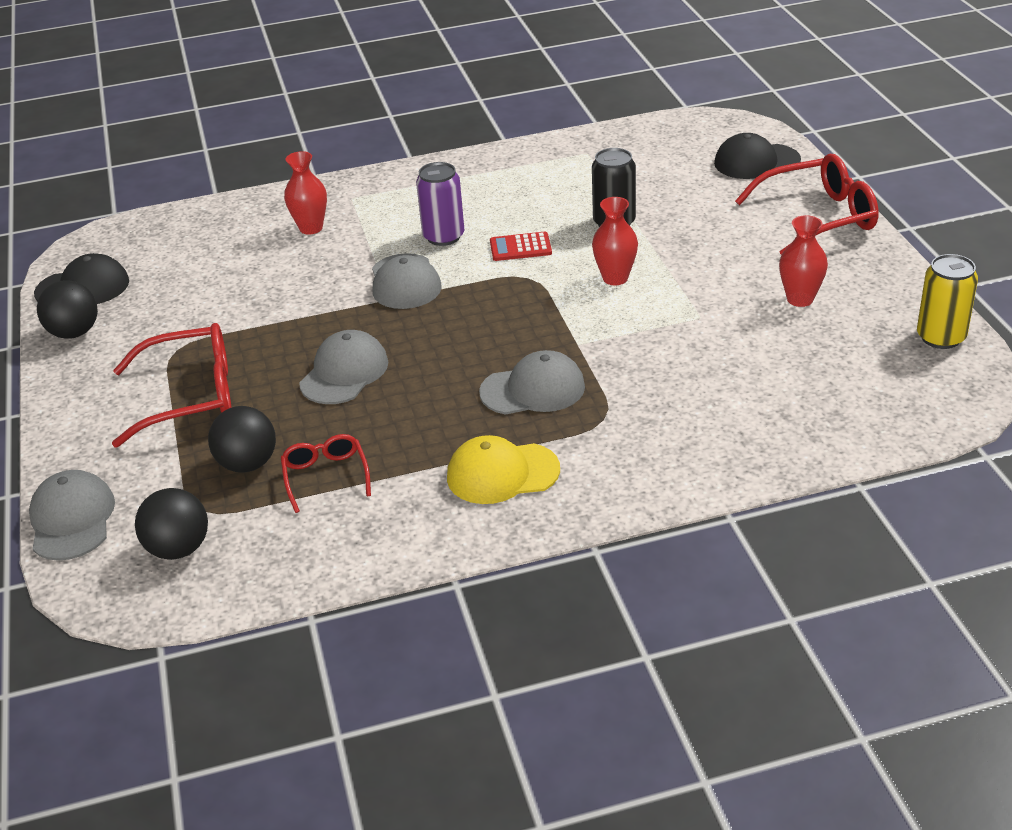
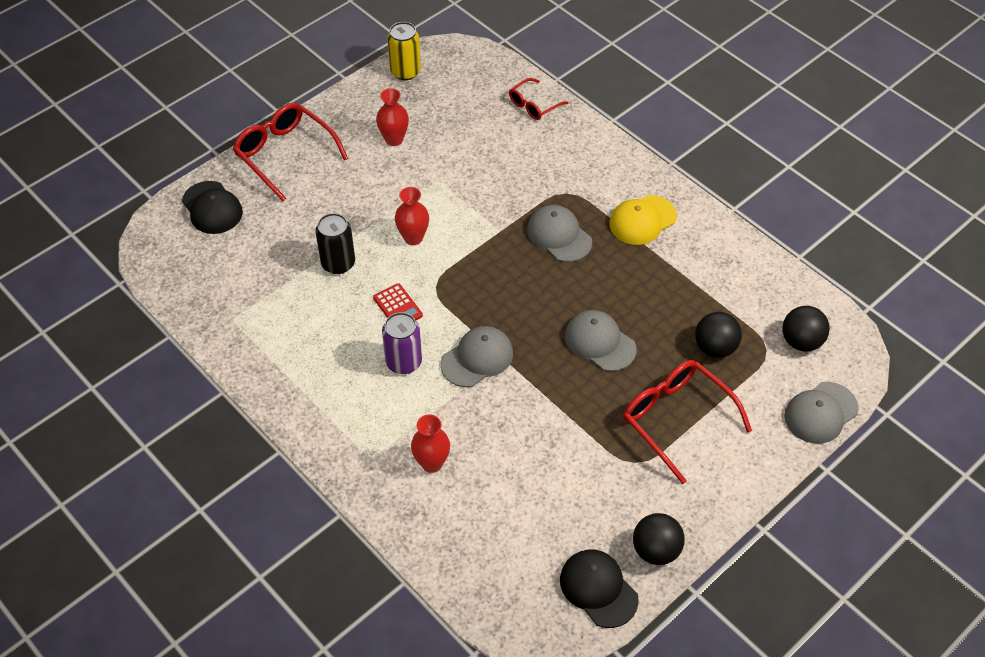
camera: 120 degrees left, 15 degrees up
(326, 476) = (699, 302): red glasses -> red glasses (533, 105)
(344, 373) = (599, 342): grey cap -> grey cap turned 45 degrees clockwise
(502, 473) = (642, 220): yellow cap -> yellow cap turned 90 degrees clockwise

